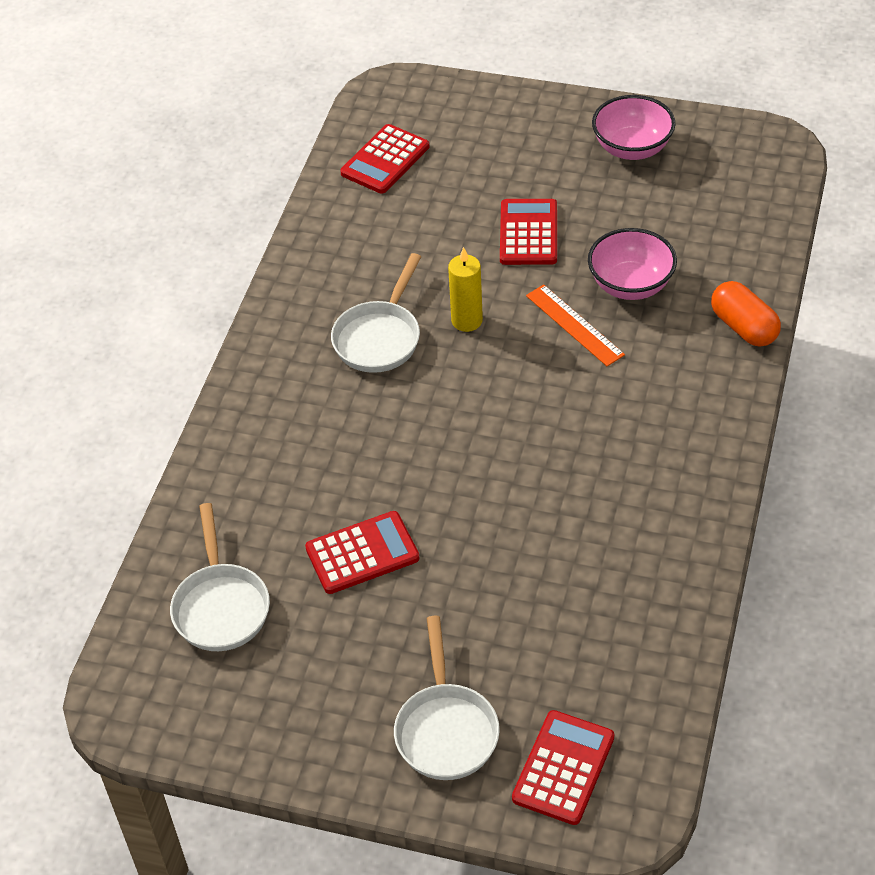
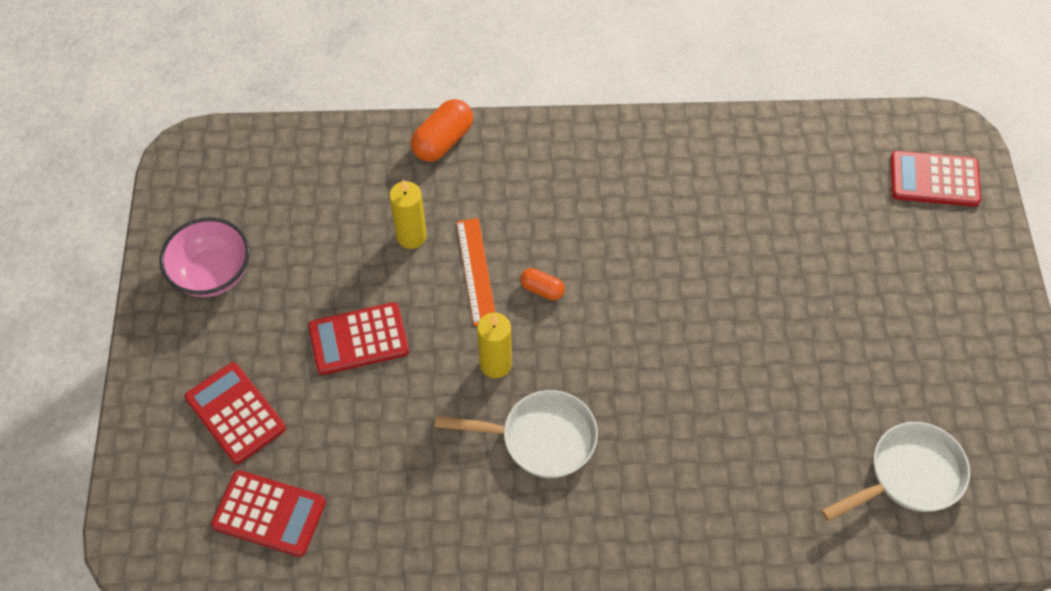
camera: 110 degrees left, 10 degrees up
(362, 553) = (803, 375): red calculator -> red calculator (235, 413)
(446, 729) = (941, 264): white pan -> none
(536, 370) = (542, 289): none -> orange capsule
(574, 325) = (476, 271): orange ruler -> orange ruler turned 45 degrees counterclockwise
(630, 285) = (411, 236): pink bowl -> yellow candle

